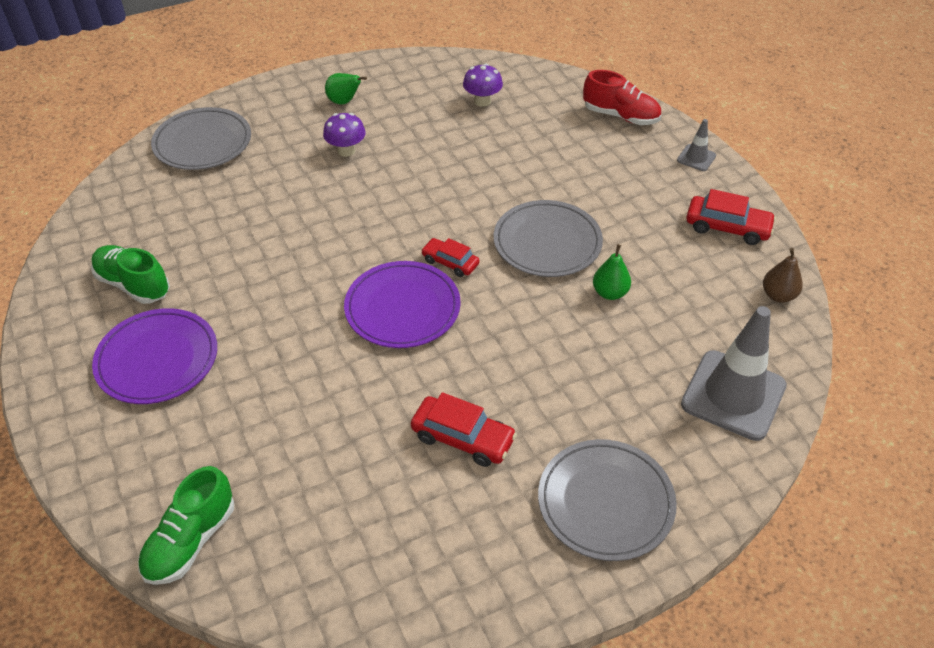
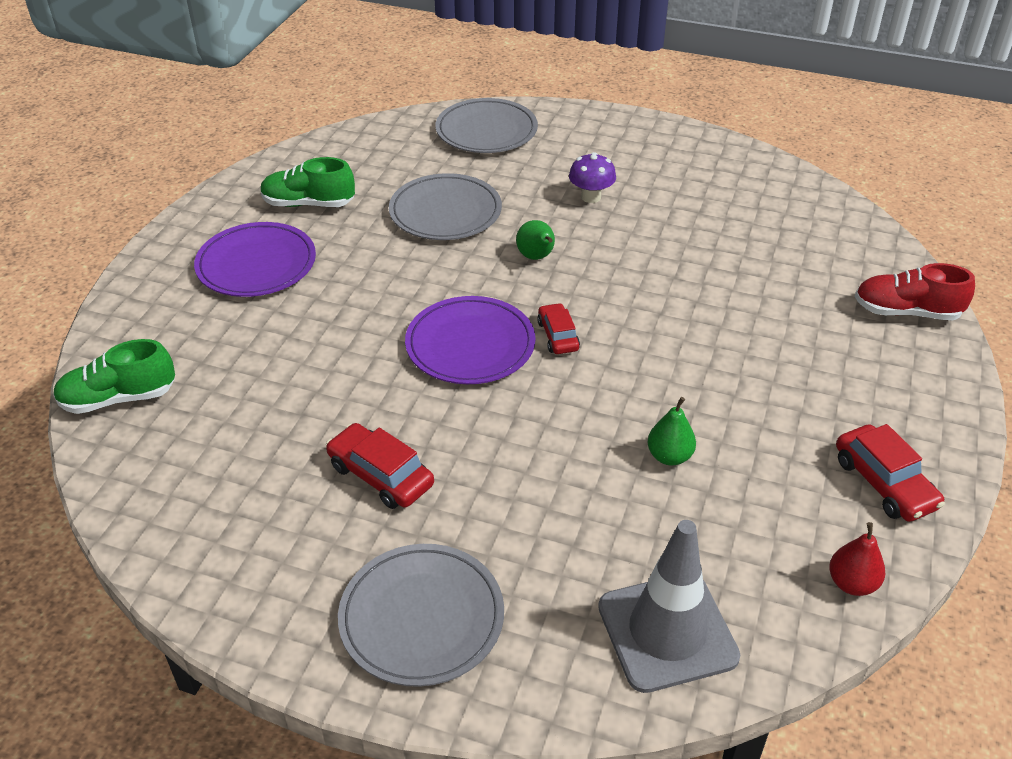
camera: 45 degrees right, 5 degrees down
(133, 285) = (308, 204): green shoe -> green shoe turned 75 degrees counterclockwise
(344, 102) = (642, 158): green pear -> green pear (536, 257)
(462, 438) = (380, 475): red car -> red car turned 150 degrees clockwise
(482, 101) = (772, 222): purple mushroom -> none
(547, 242) = (668, 375): grey plate -> grey plate (445, 212)
(621, 116) = (906, 312): red shoe -> red shoe turned 120 degrees clockwise
(696, 158) = (941, 398): grey traffic cone -> none
(778, 295) = (852, 583): brown pear -> red pear

